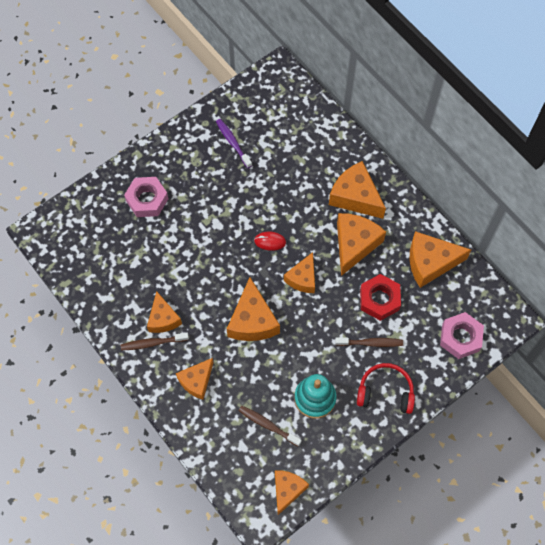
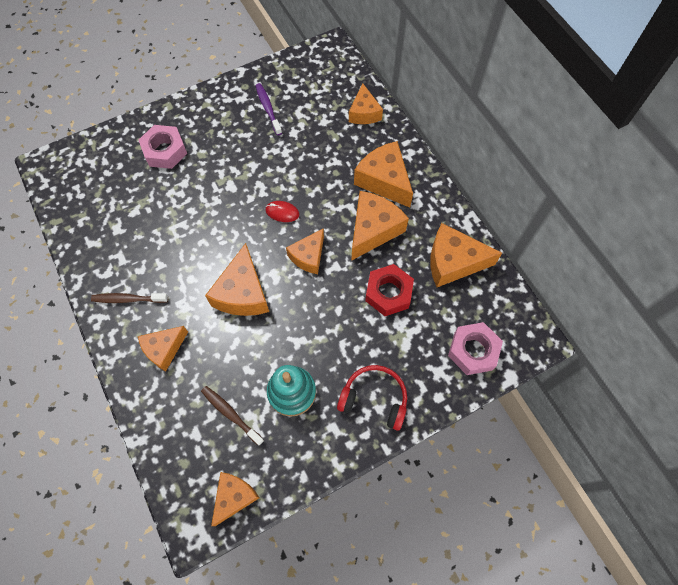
camera: 10 degrees right, 0 degrees up
(163, 319) = (147, 275): orange cheese -> orange cheese (364, 113)
(370, 343) = (369, 339): brown toothbrush -> none

